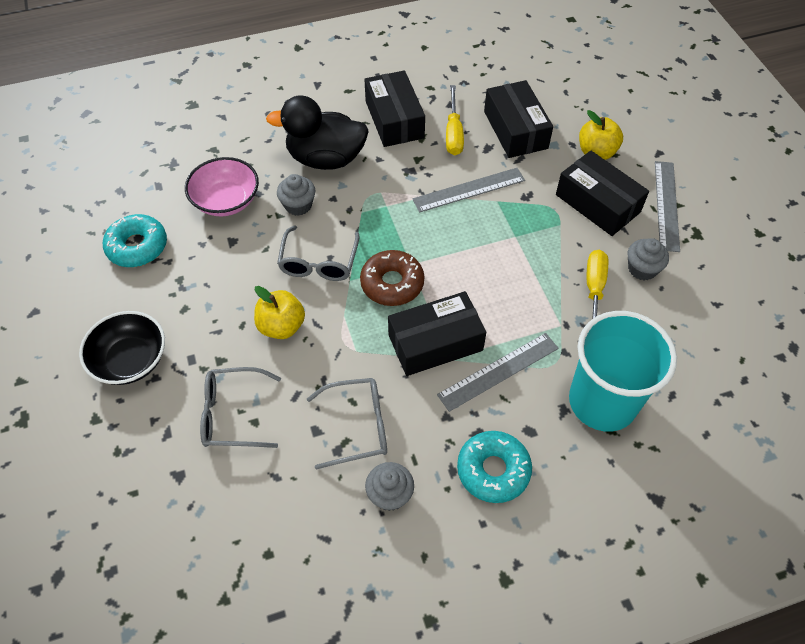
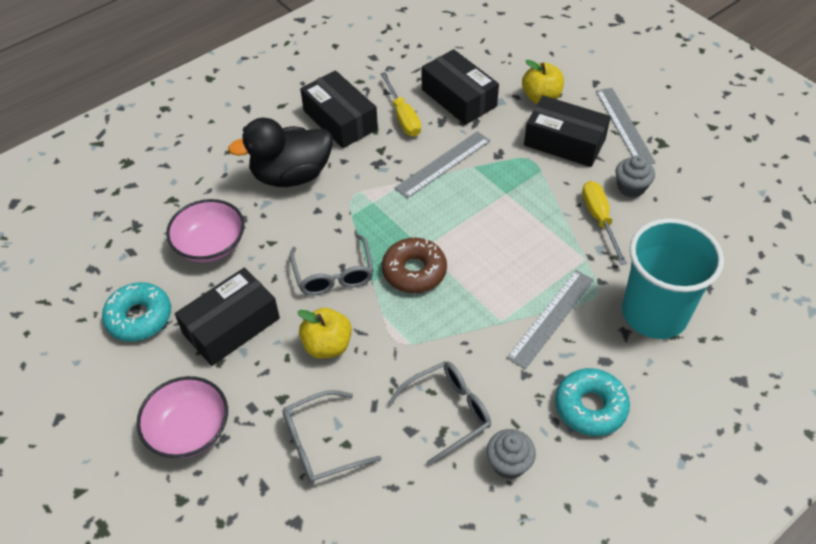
camera: 20 degrees left, 5 degrees down
(130, 360) = (189, 430): black bowl -> pink bowl
(298, 205) = (286, 227): grey cupcake -> none
(435, 342) = (481, 311): black box -> black box (231, 326)

